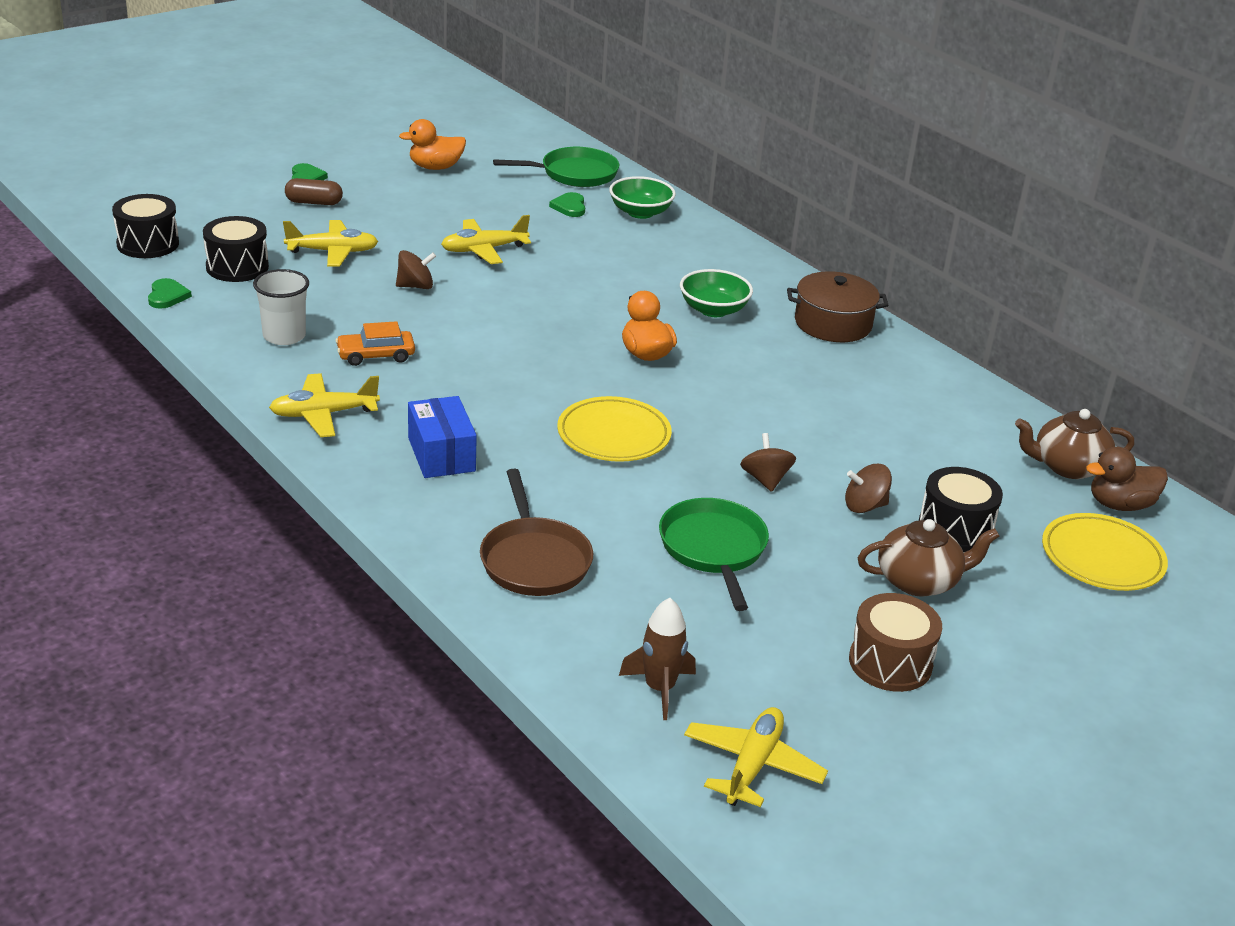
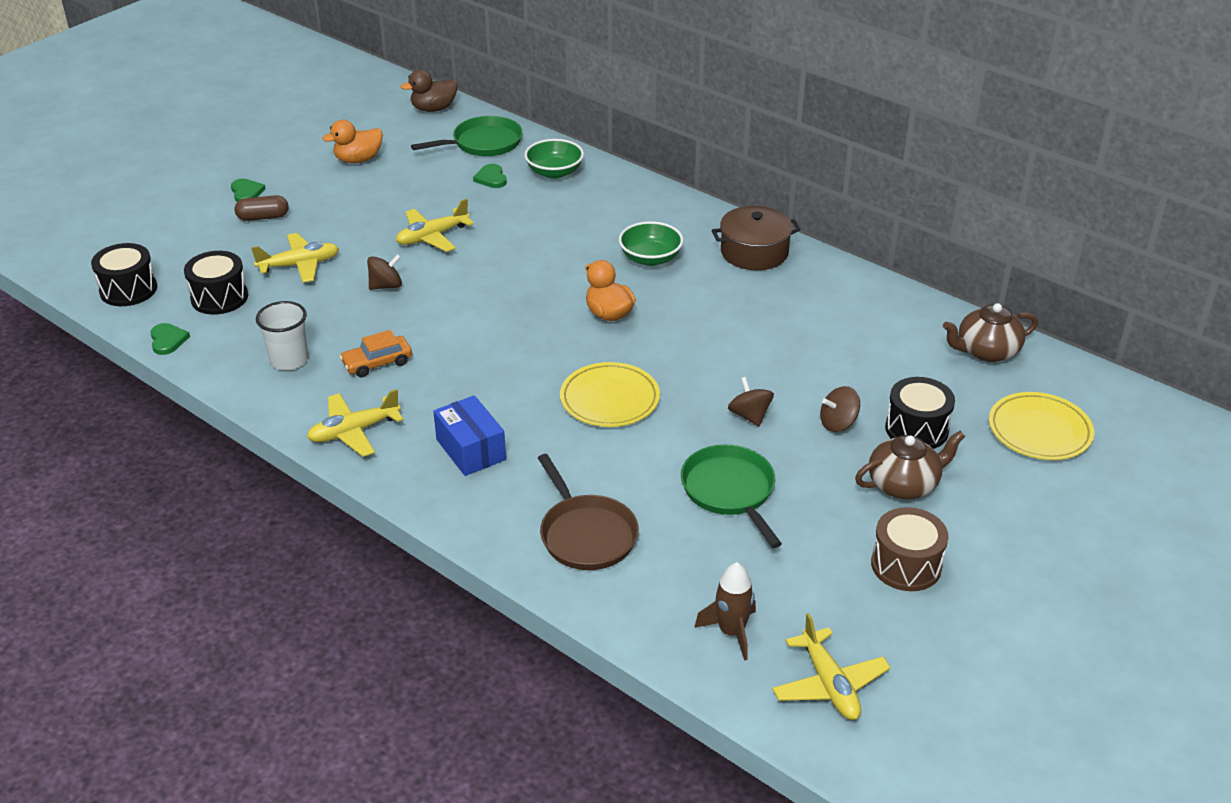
camera: 10 degrees left, 5 degrees up
(752, 765) = (829, 685): yellow plane -> yellow plane turned 150 degrees clockwise
(1120, 505) = (1038, 378): brown duck -> brown duck (433, 109)

